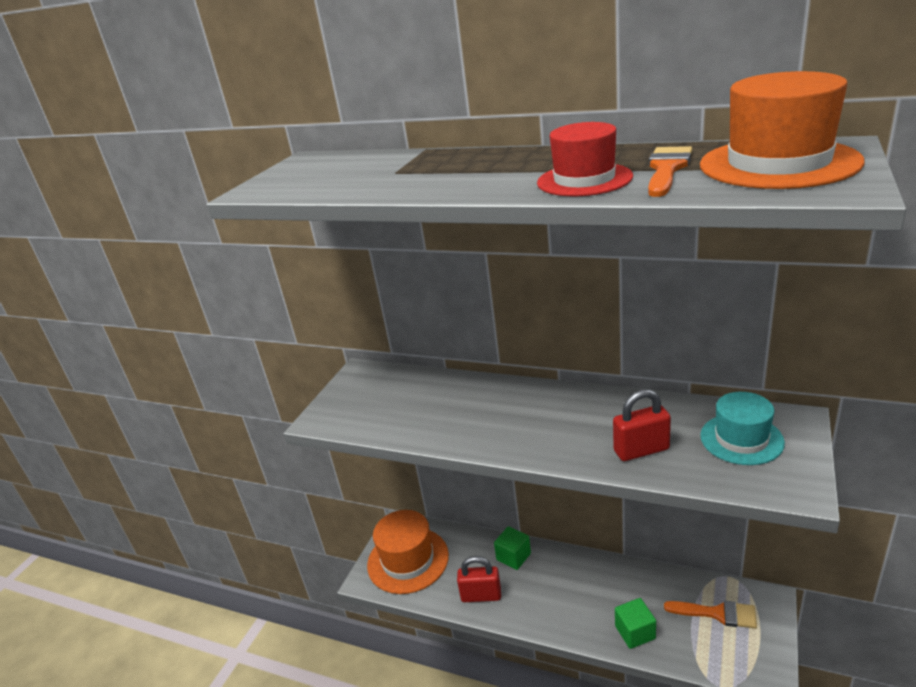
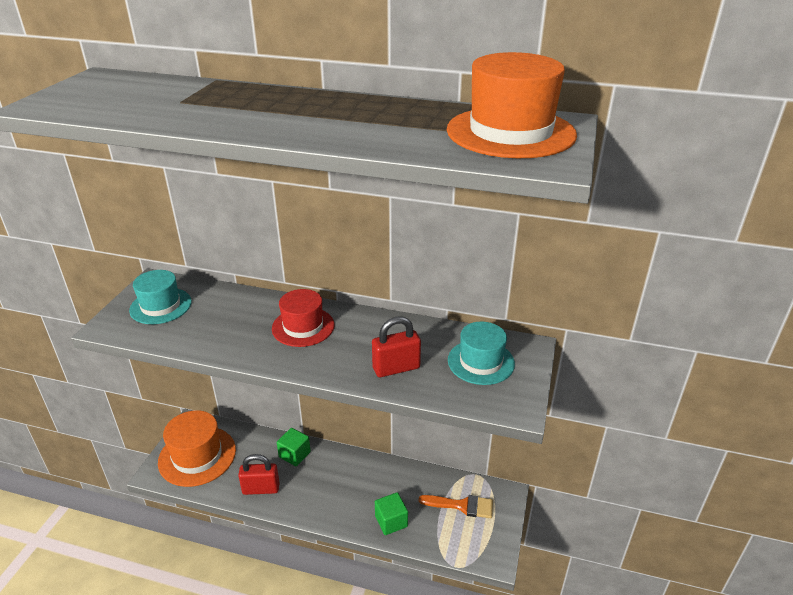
camera: 10 degrees left, 5 degrees up
(370, 396) = (160, 306): none -> turquoise hat
(584, 180) = (347, 129): red hat -> red hat (303, 327)
(667, 169) = (419, 127): orange brush -> none

